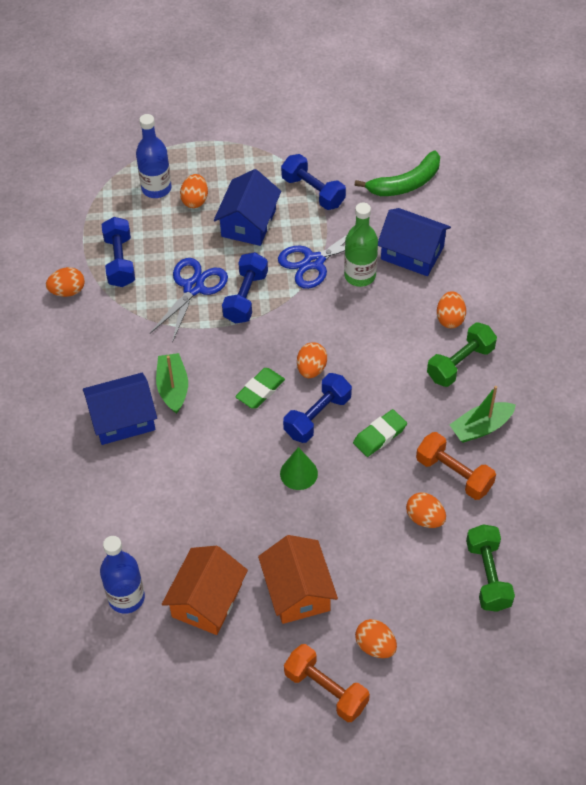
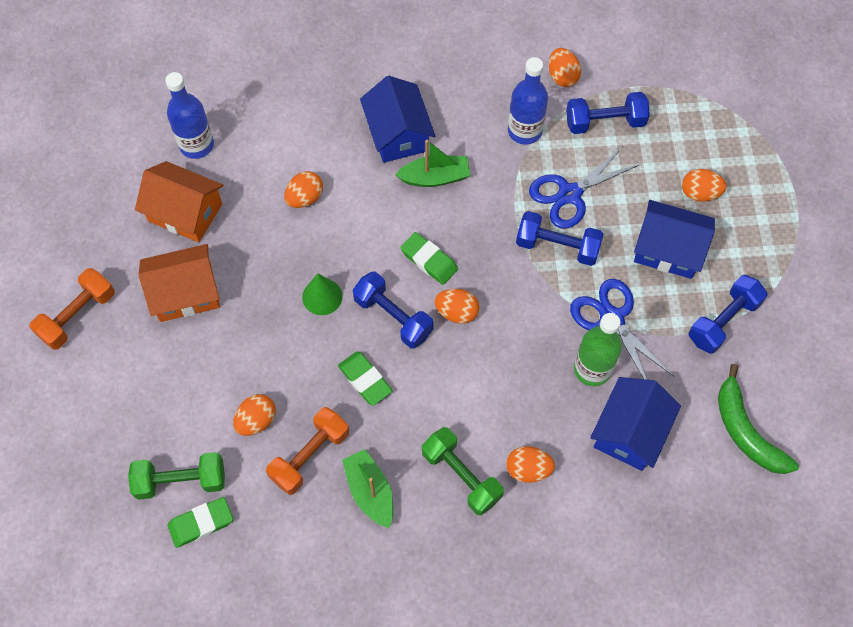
camera: 90 degrees right, 10 degrees up
(156, 188) = (715, 154): blue bottle -> blue bottle (524, 131)
(193, 288) = (569, 194): blue scissors -> blue scissors turned 120 degrees clockwise
(375, 646) = (116, 363): orange egg -> orange egg (305, 198)
(525, 555) = (201, 523): none -> green eraser

